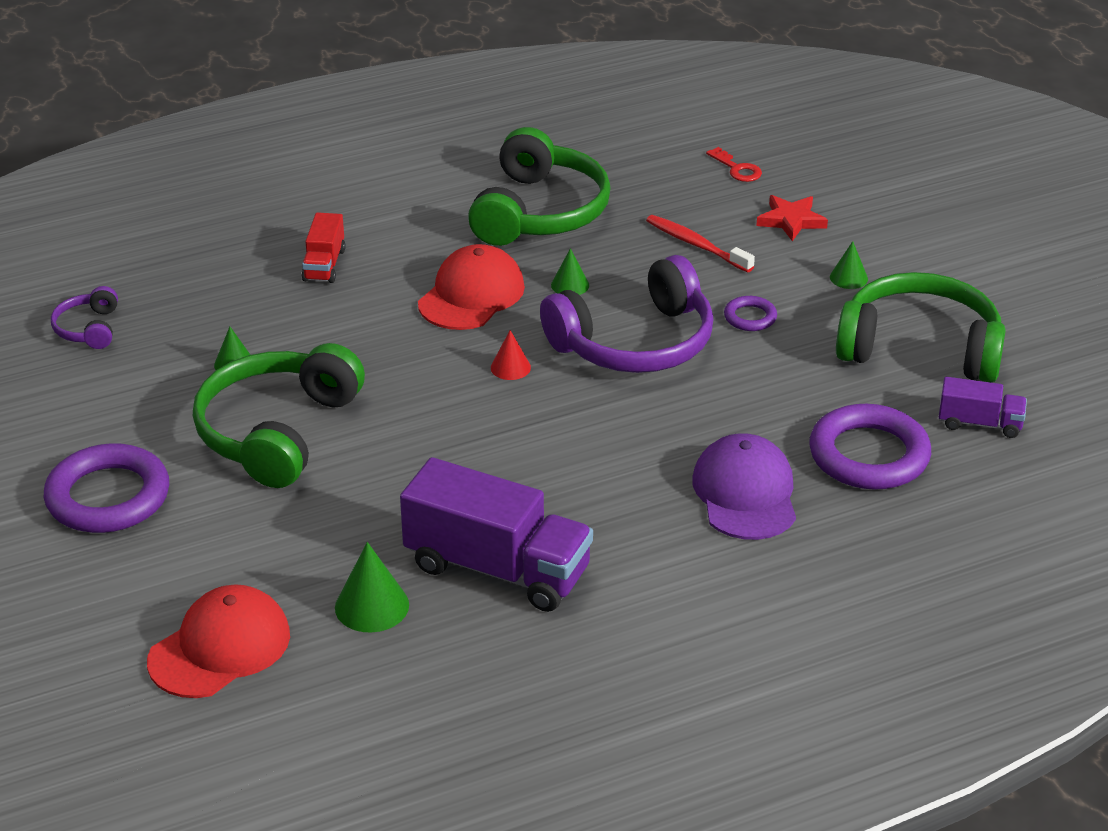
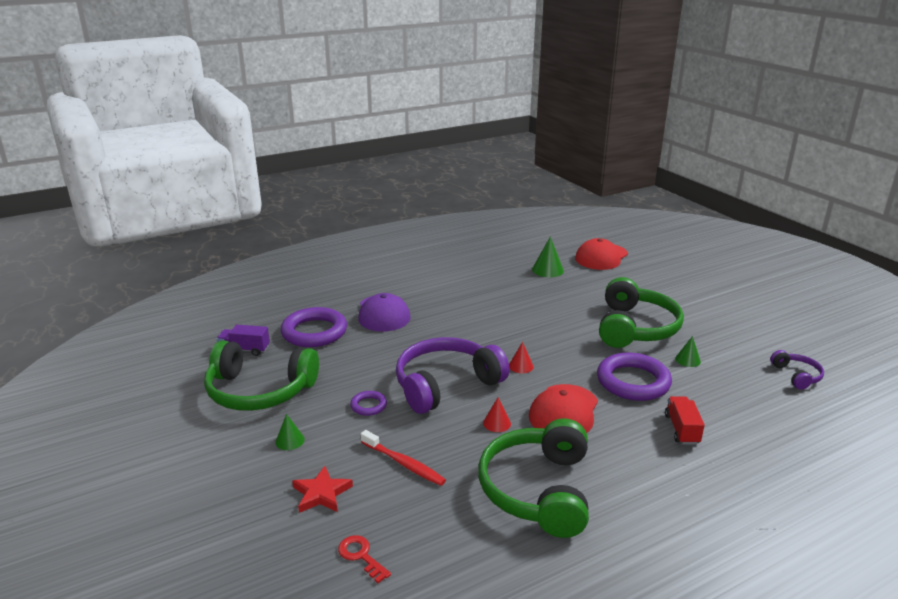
camera: 175 degrees right, 10 degrees down
(108, 497) = (695, 299): purple ring -> purple ring (633, 382)
(497, 569) = (498, 283): purple truck -> none
(570, 285) = (497, 423): green cone -> red cone

